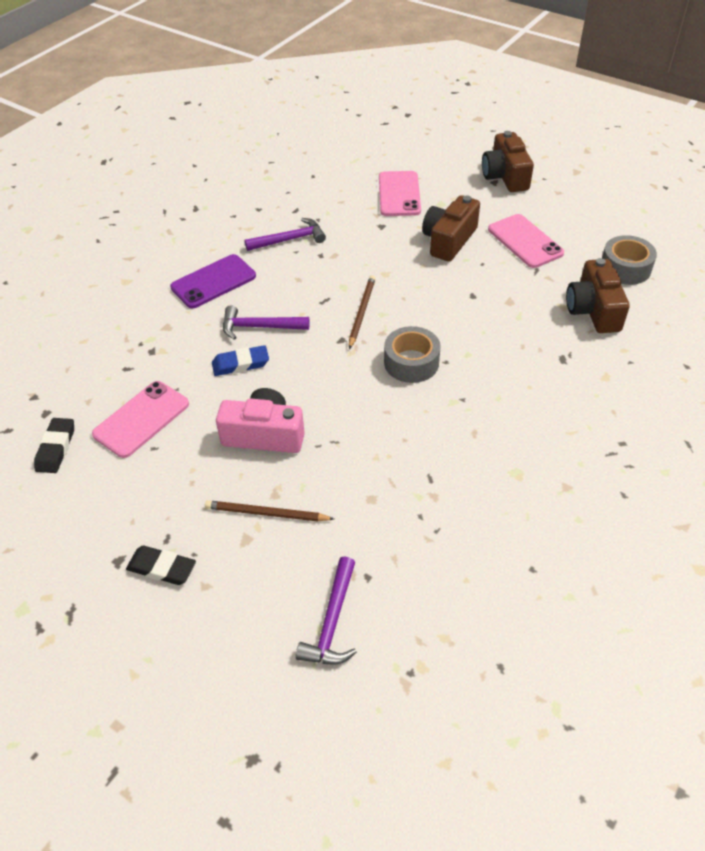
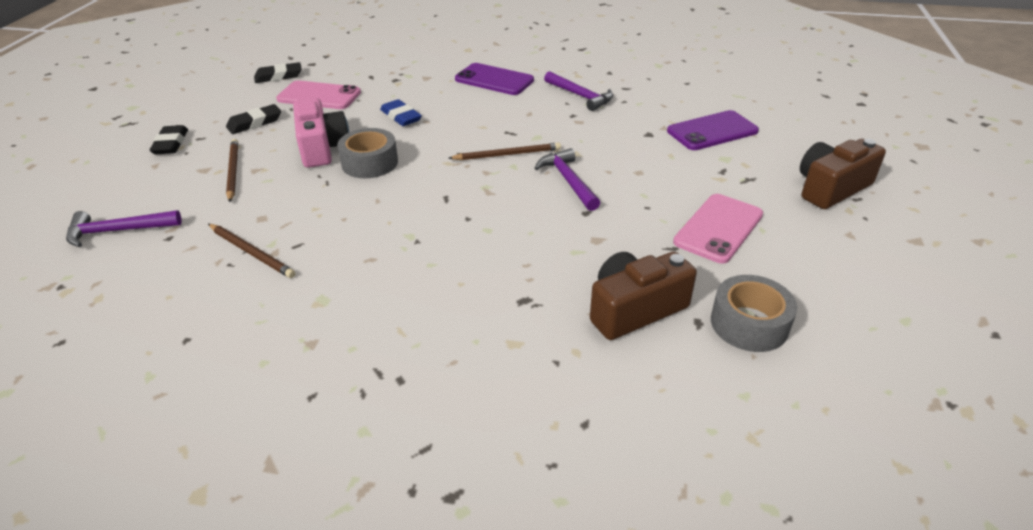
camera: 65 degrees right, 10 degrees down
(166, 484) = (255, 123): none -> black eraser
(259, 327) = (452, 113): purple hammer -> purple hammer (568, 181)
(399, 194) = (712, 131): pink phone -> purple phone
(411, 362) = (453, 198): grey tape -> grey tape (370, 163)
(426, 512) = (251, 252): none -> brown pencil
(448, 240) = (666, 177): brown camera -> none

